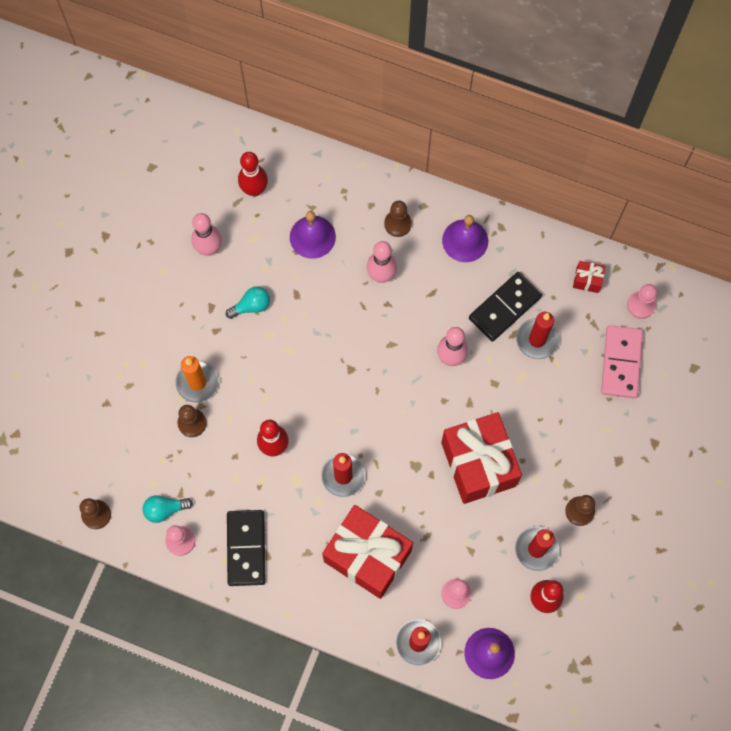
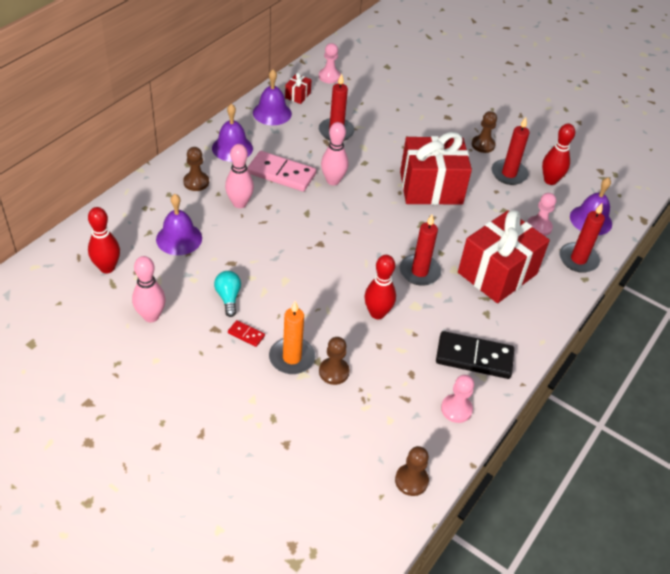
camera: 80 degrees left, 25 degrees down
(165, 509) = (420, 415): turquoise light bulb -> none
(212, 335) = (246, 334): none -> red domino
(505, 308) = (302, 141): black domino -> none
(542, 262) = (272, 113): none -> purple bell
(621, 362) = (371, 96): pink domino -> pink domino (281, 174)

